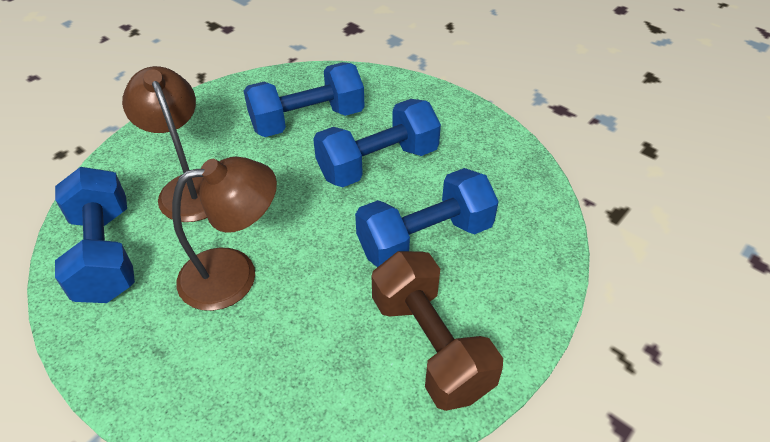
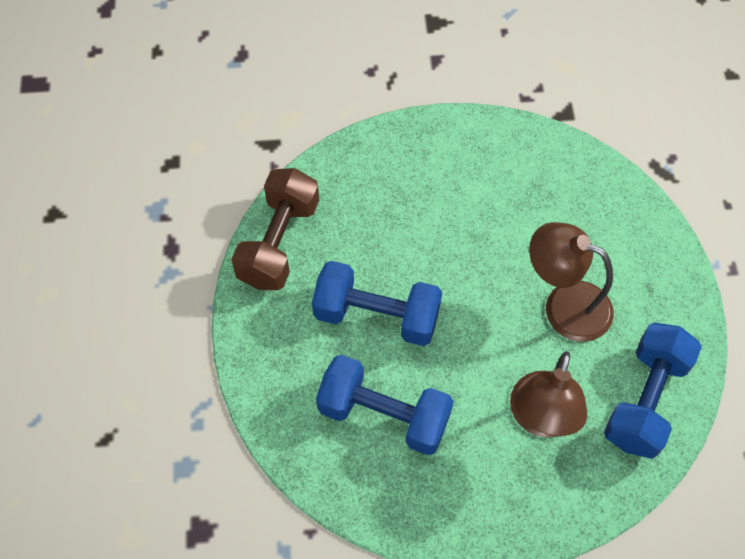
camera: 135 degrees left, 15 degrees up
(425, 239) = (415, 226): blue dumbbell -> none
(430, 345) = (487, 163): brown dumbbell -> brown dumbbell (279, 243)

